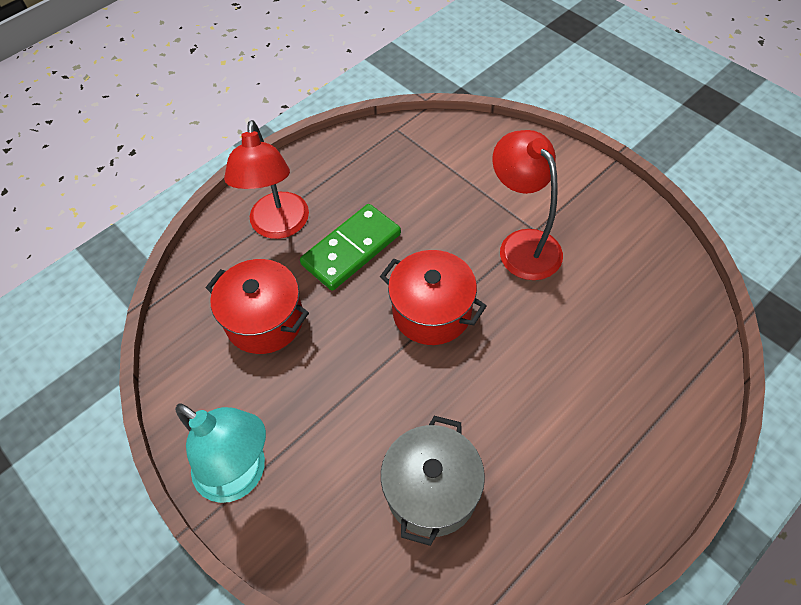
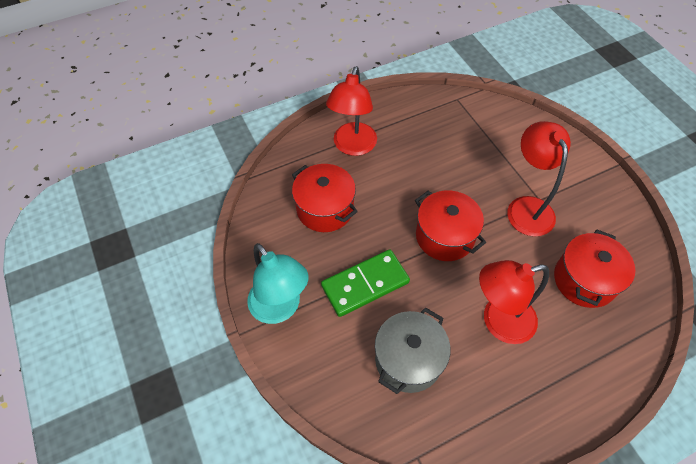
camera: 15 degrees right, 0 degrees up
(351, 249) = (399, 176): green domino -> green domino (365, 284)
(531, 403) = (498, 321): none -> red lamp
(618, 317) = (584, 280): none -> red pot

